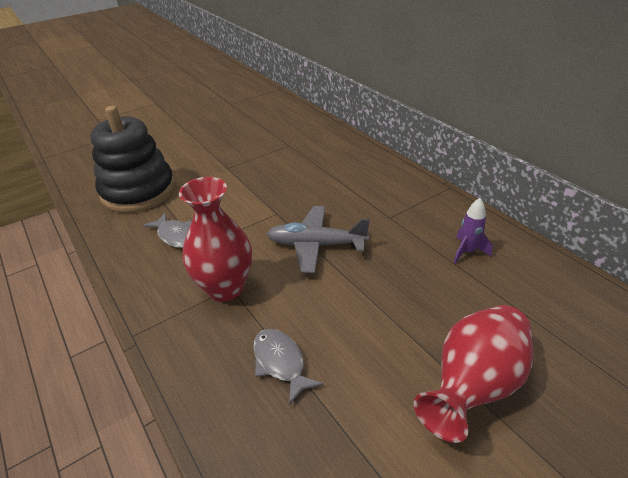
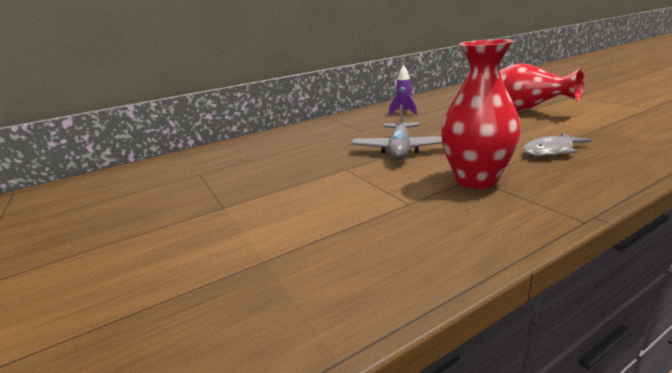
camera: 85 degrees left, 15 degrees down
(138, 191) = (242, 285): black stacking toy -> none
(176, 236) = (386, 222): grey fish -> none

